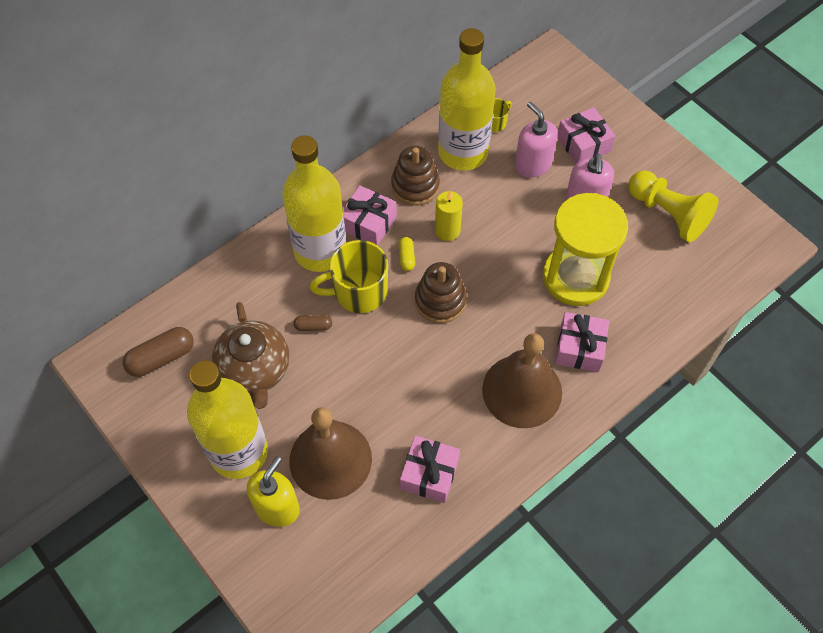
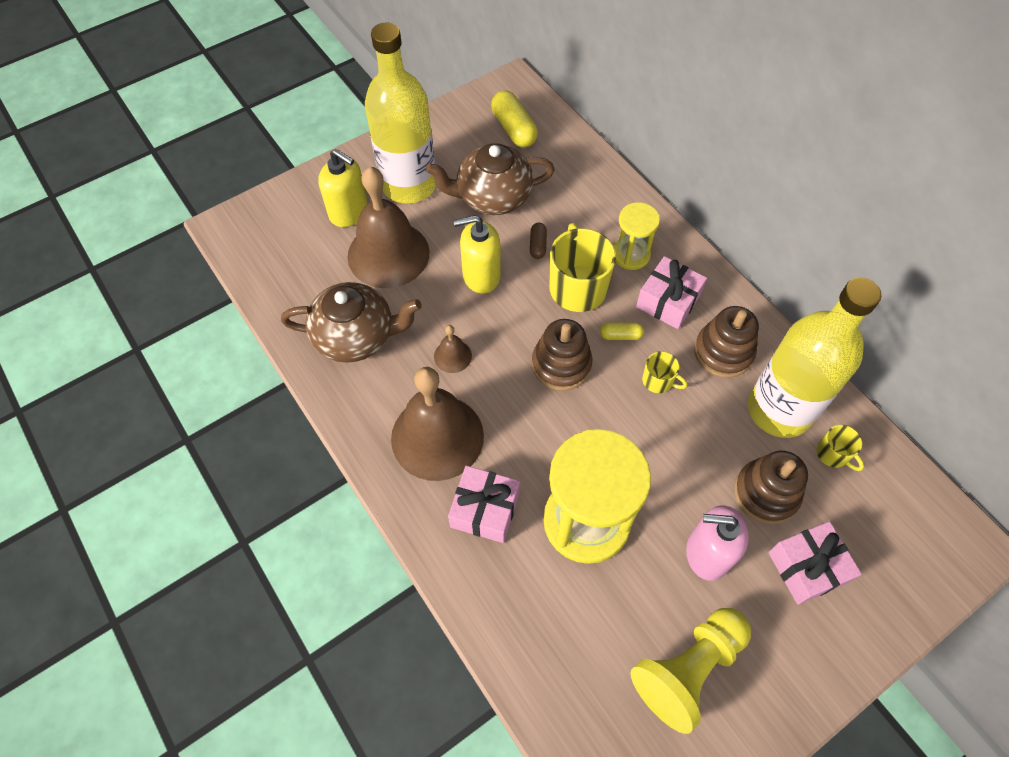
camera: 95 degrees right, 0 degrees up
(161, 358) = (514, 129): brown capsule -> yellow capsule
(320, 251) = (631, 254): yellow bottle -> yellow hourglass
(351, 372) = (481, 275): none -> yellow soap dispenser
(429, 474) = (356, 337): pink gift -> brown teapot
(441, 387) = (452, 356): none -> brown bell
(447, 230) = (658, 381): yellow candle -> yellow mug
(532, 164) = (766, 493): pink soap dispenser -> brown stacking toy

